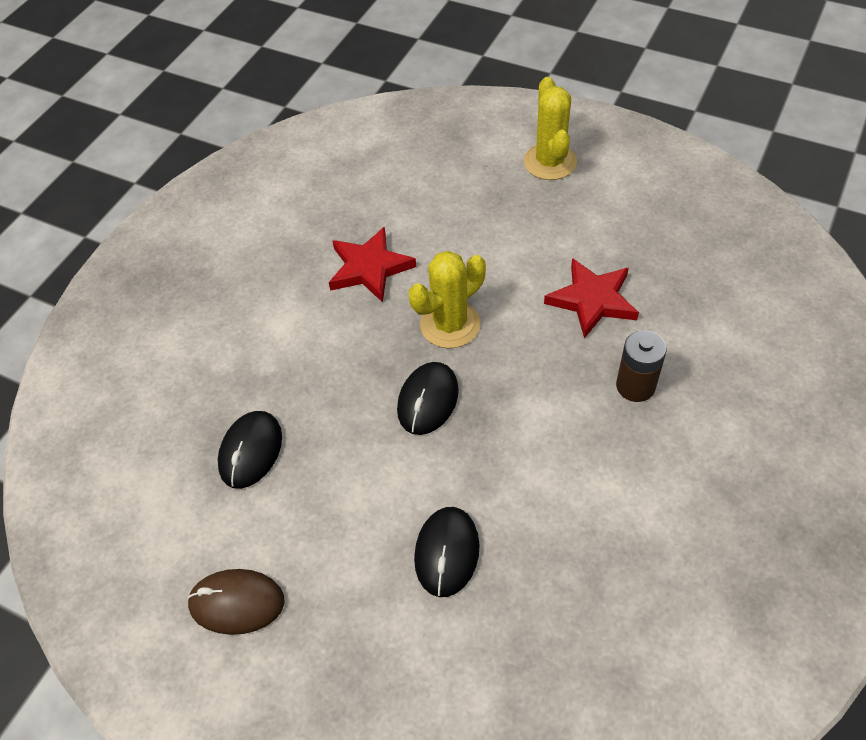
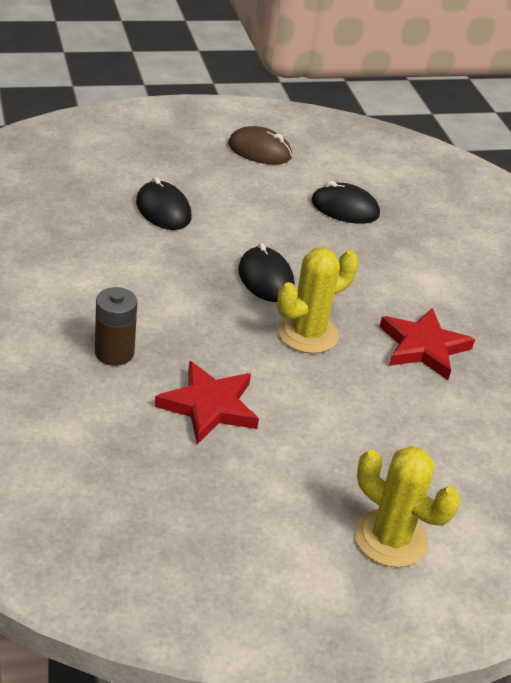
camera: 130 degrees right, 15 degrees down
(237, 603) = (259, 151): brown mouse -> brown mouse turned 60 degrees clockwise
(251, 451) = (345, 208): black mouse -> black mouse turned 45 degrees counterclockwise
(450, 324) = (307, 333): yellow cactus -> yellow cactus turned 45 degrees clockwise

